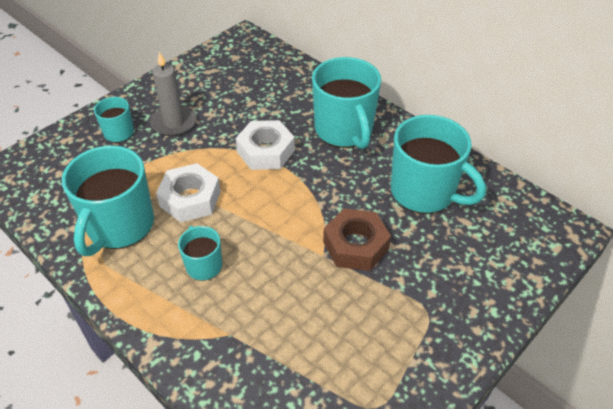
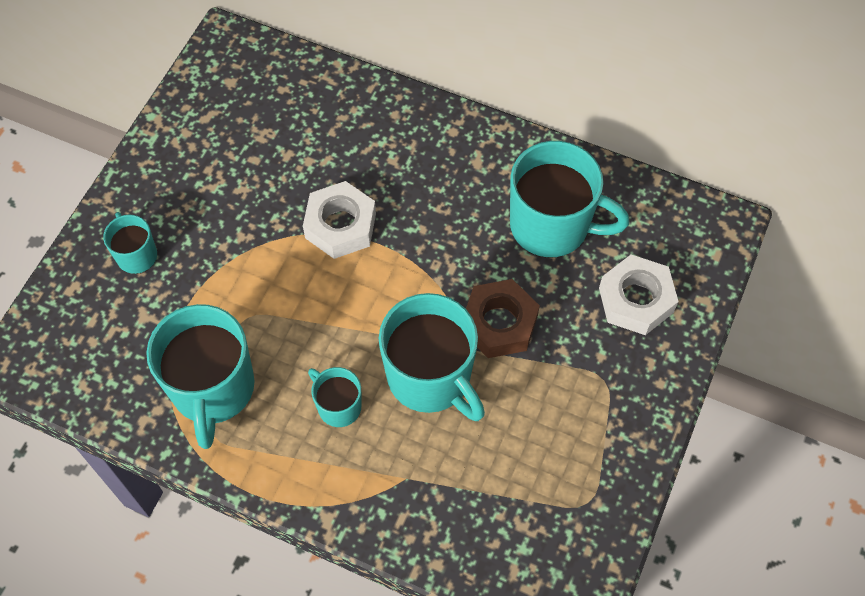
camera: 20 degrees left, 15 degrees up
(174, 122) = (202, 218): grey candle -> none
(190, 199) = (279, 324): white nut -> white nut (636, 300)
(344, 130) = (425, 163): turquoise mug -> turquoise mug (430, 378)

